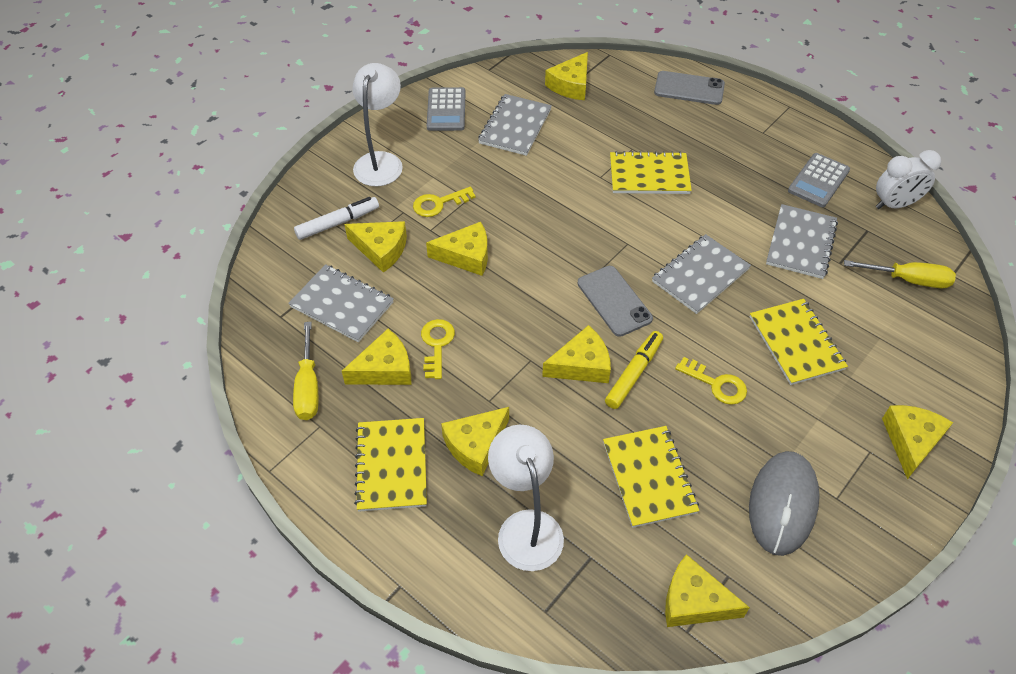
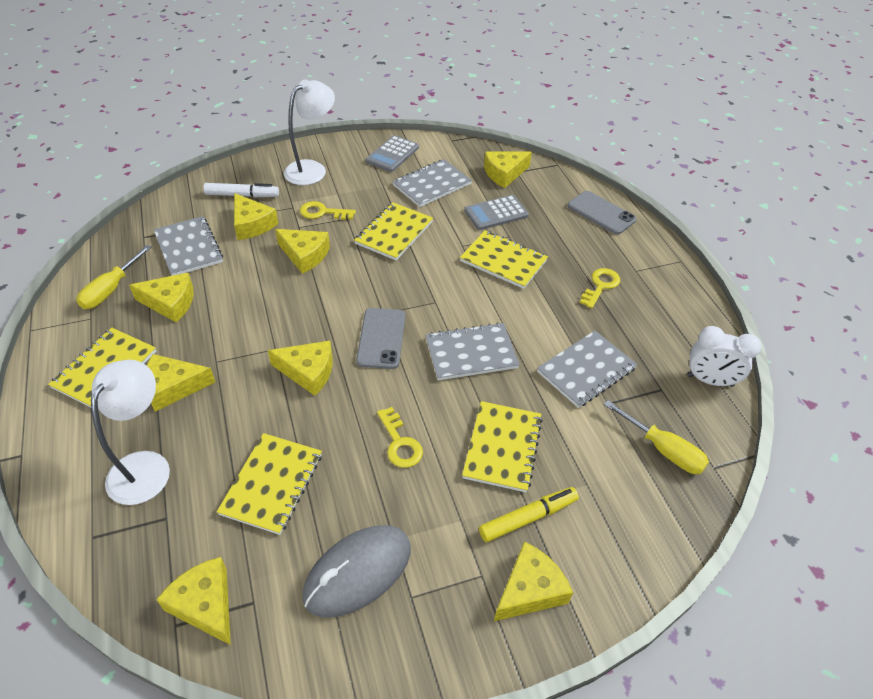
camera: 30 degrees right, 5 degrees down
(437, 344) = (221, 304): yellow key -> yellow key (600, 286)
(527, 193) = (394, 233): none -> yellow notebook
(634, 373) = (341, 399): yellow marker -> yellow marker (528, 518)
(818, 181) = (652, 329): grey calculator -> grey calculator (496, 213)

